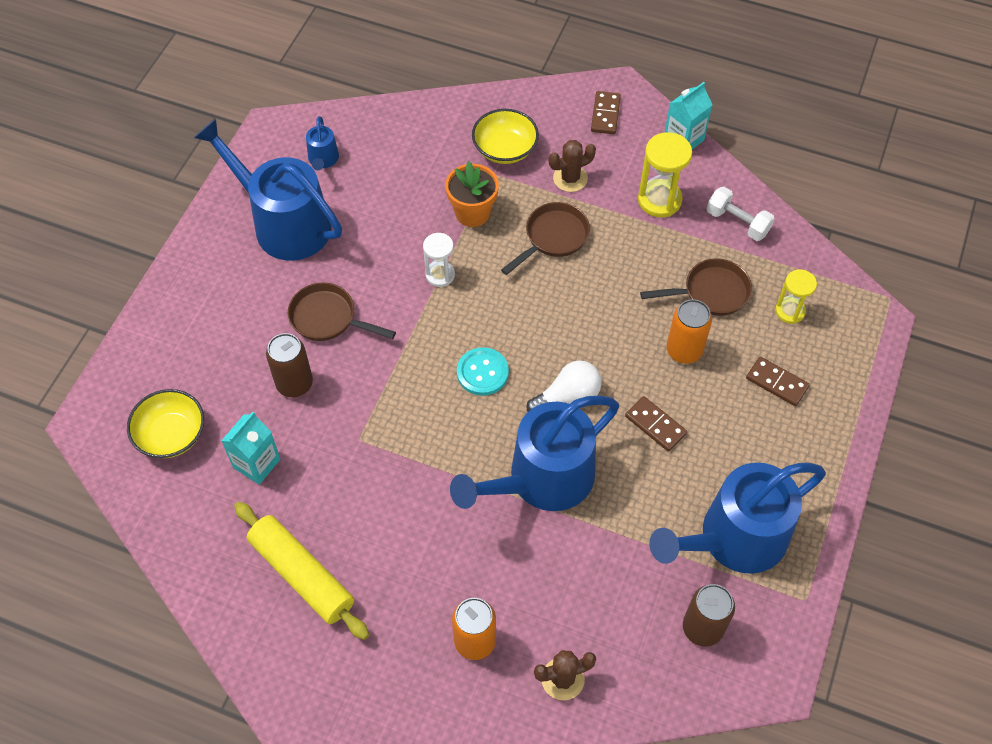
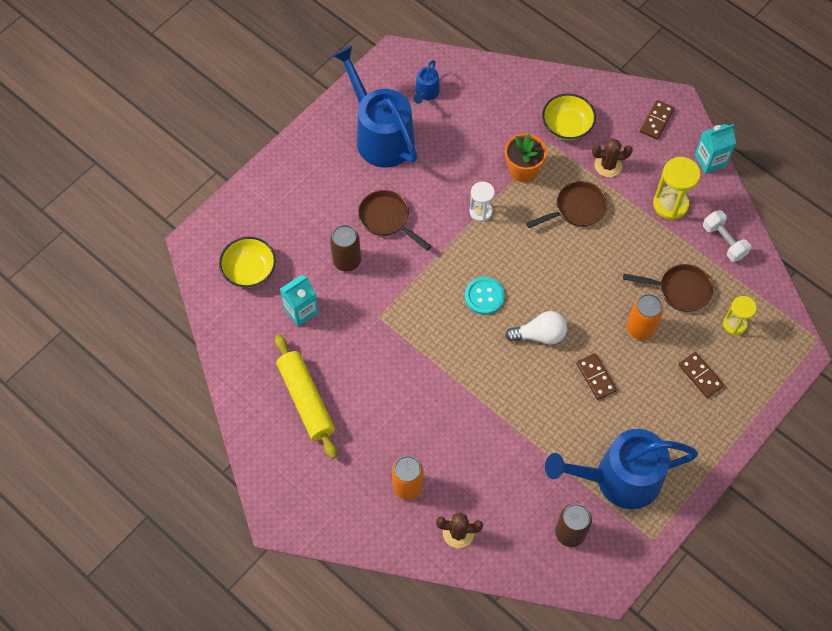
camera: 20 degrees right, 5 degrees up
(542, 479) = (497, 389): blue watering can -> none

